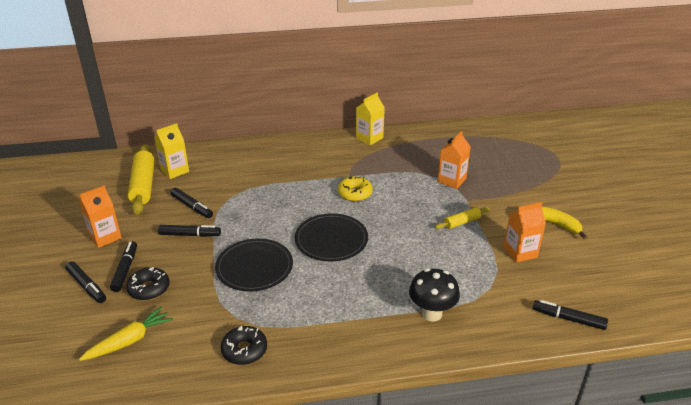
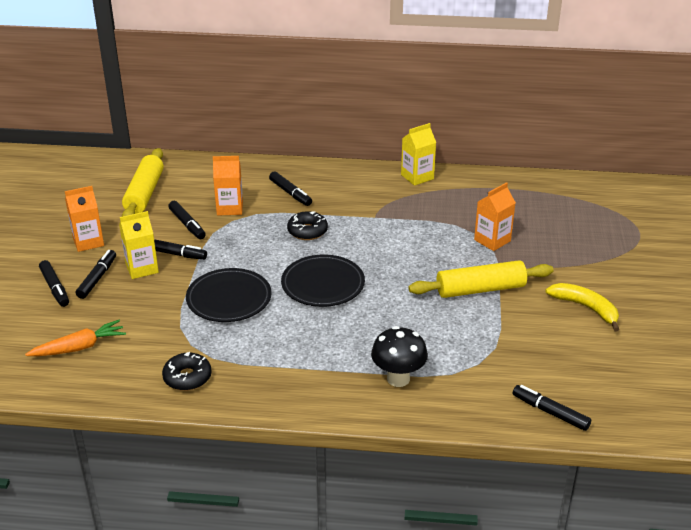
camera: 15 degrees right, 0 degrees up
(130, 340) = (79, 347): yellow carrot -> orange carrot
(149, 289) = (114, 301): black donut -> black donut (307, 231)
(175, 171) = (183, 182): yellow carton -> yellow carton (142, 268)
(271, 166) = (290, 193): none -> black marker
(355, 193) = (371, 238): yellow donut -> none
(462, 222) = (480, 289): yellow rolling pin -> yellow rolling pin, size x1.93
(520, 252) = (532, 333): orange carton -> orange carton (230, 208)

